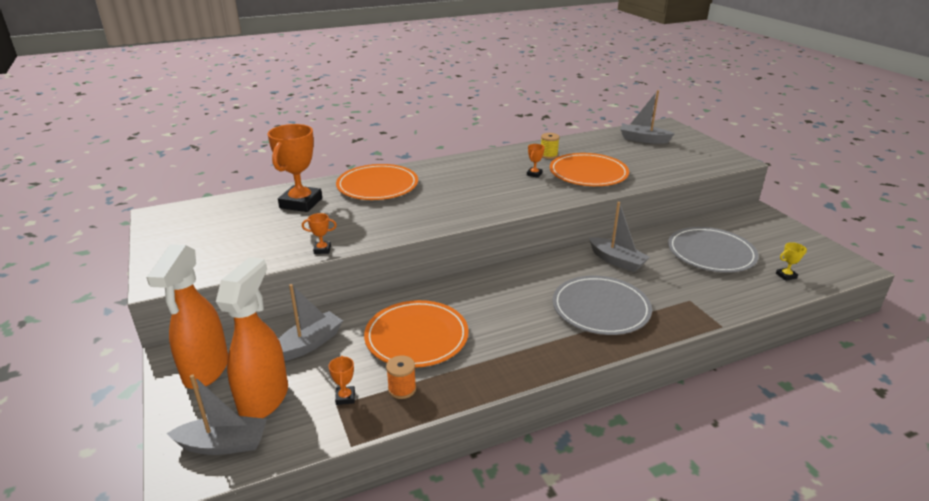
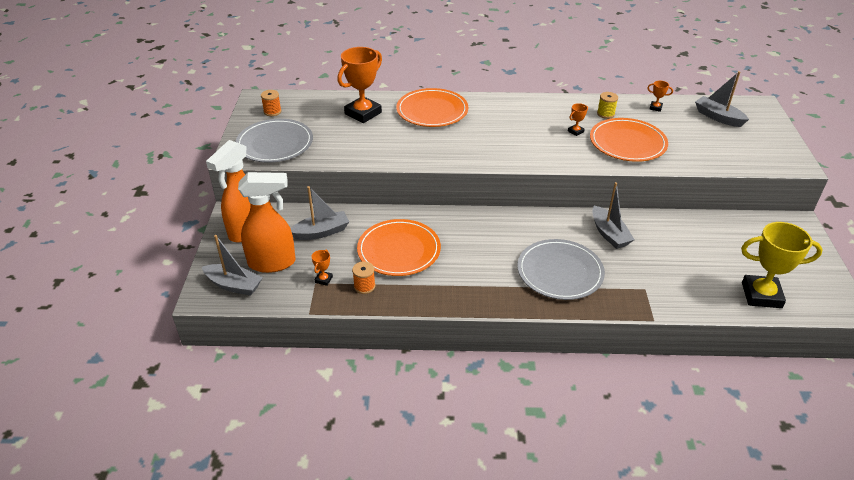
camera: 25 degrees right, 10 degrees up
(185, 224) = (272, 111): none -> orange spool
(264, 398) = (272, 263): orange spray bottle -> orange spray bottle turned 45 degrees clockwise
(322, 249) = (354, 161): orange trophy -> orange trophy (655, 108)
(711, 253) = (707, 252): grey plate -> grey plate (275, 143)
(786, 276) = (761, 295): yellow trophy -> yellow trophy, size x2.35

